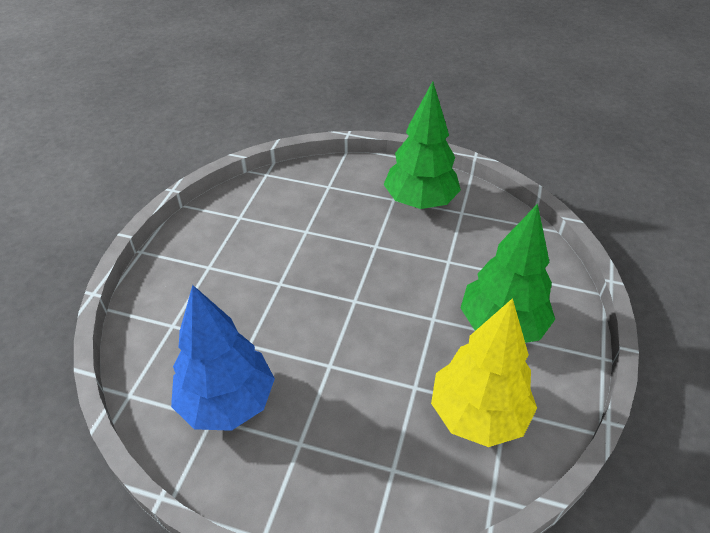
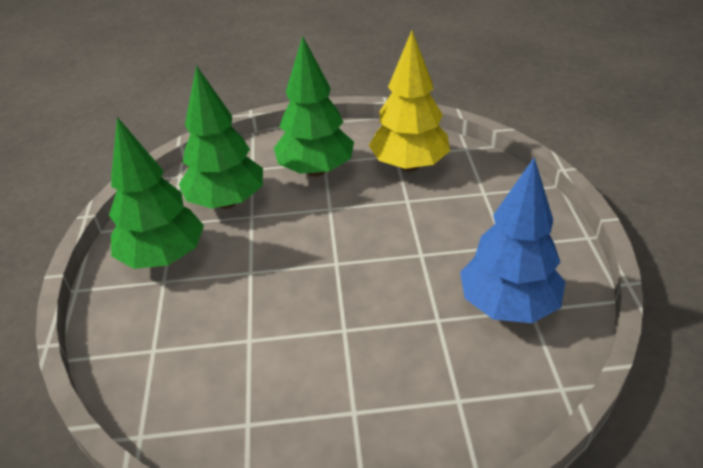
camera: 110 degrees left, 5 degrees down
(476, 249) = (226, 202): none -> green tree

